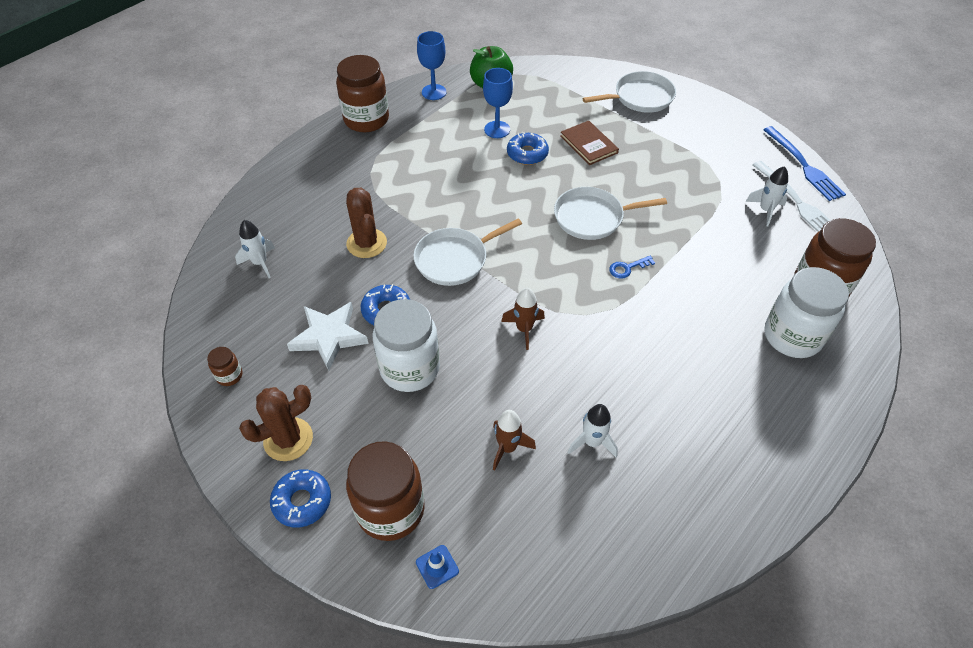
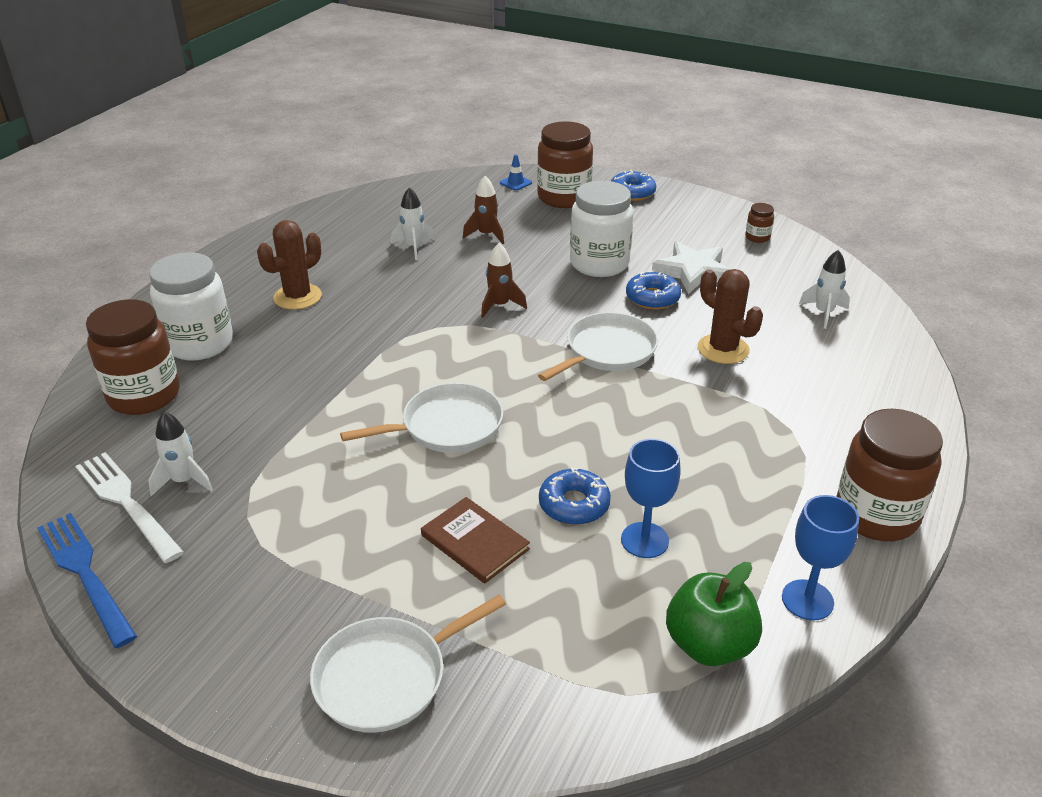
camera: 165 degrees right, 15 degrees down
(288, 439) = (670, 215): brown cactus -> brown cactus (297, 297)
(627, 268) = (391, 376): blue key -> none

